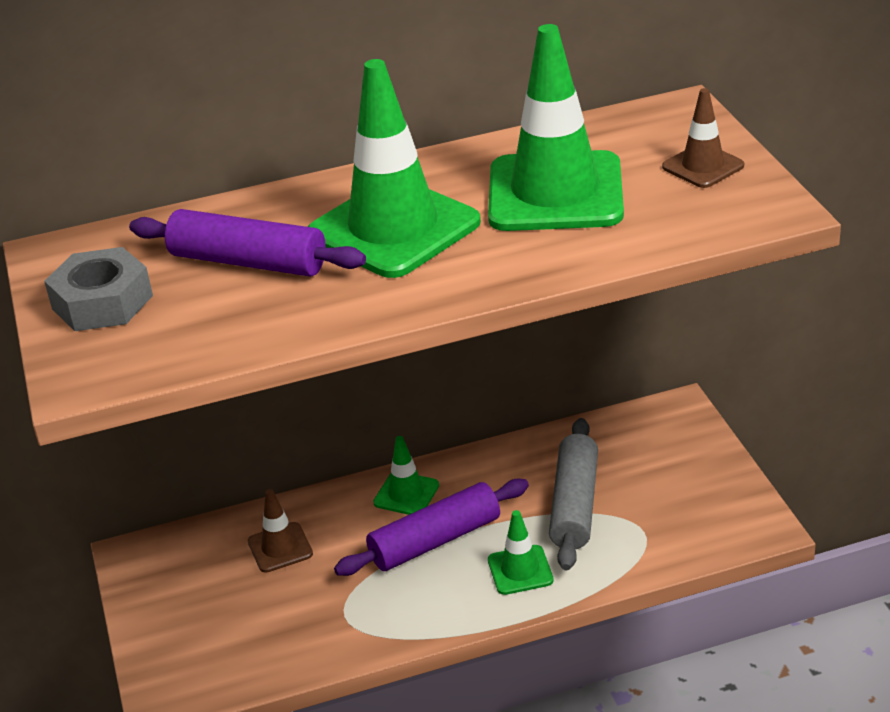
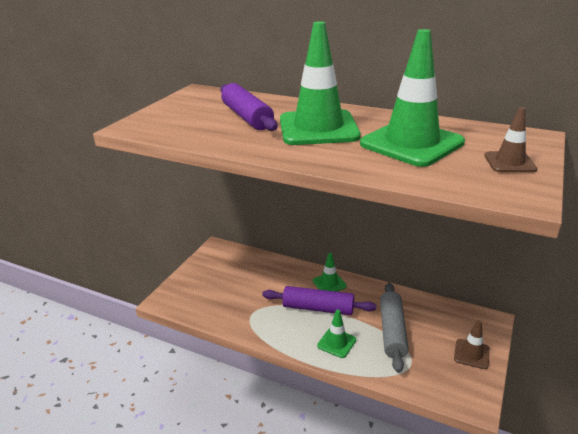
camera: 40 degrees right, 5 degrees down
(102, 302) = (181, 109): grey nut -> none
(280, 548) = (262, 274): brown traffic cone -> brown traffic cone (471, 354)
(574, 505) = (392, 331): grey rolling pin -> grey rolling pin turned 45 degrees counterclockwise

